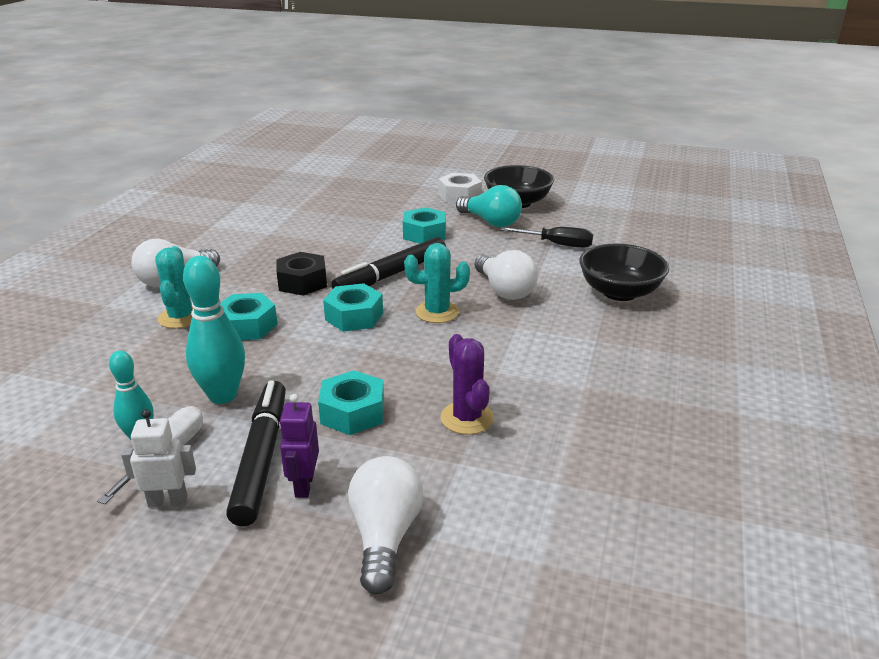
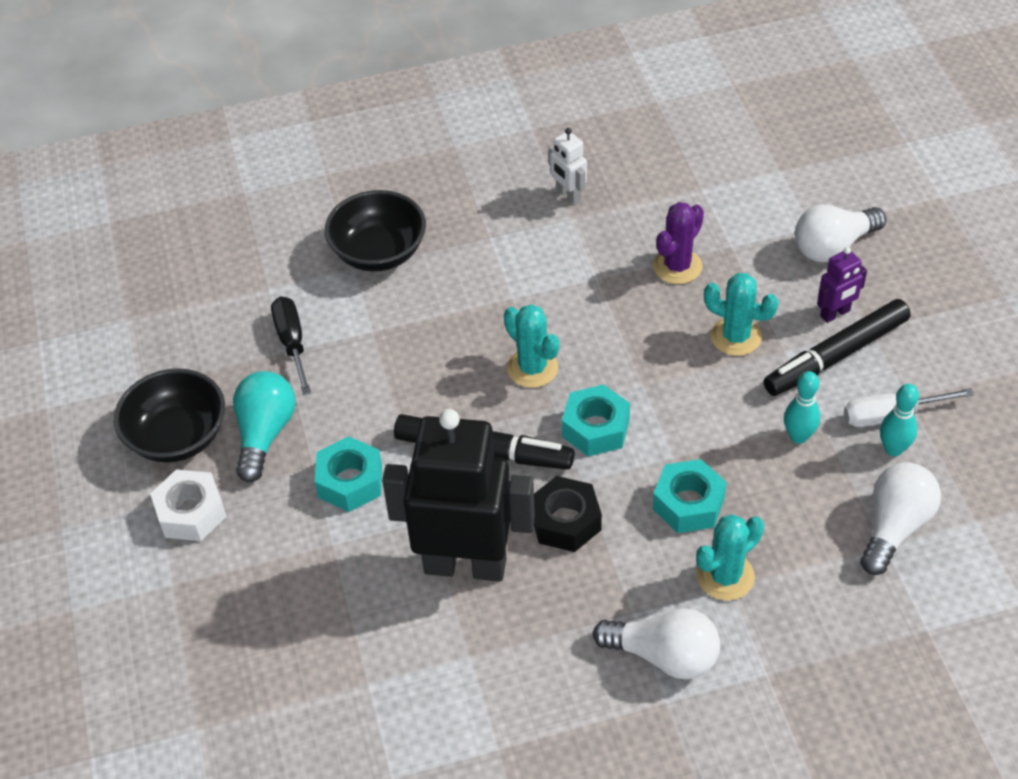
camera: 120 degrees left, 20 degrees up
(168, 501) = (924, 376): white robot -> white robot (568, 195)
(223, 395) = (798, 436): turquoise bowling pin -> turquoise bowling pin, size x0.62
(322, 247) = (465, 564): none -> black robot
(353, 412) = (736, 337): turquoise nut -> turquoise cactus
(504, 290) = (443, 338): white light bulb -> white light bulb (894, 526)

